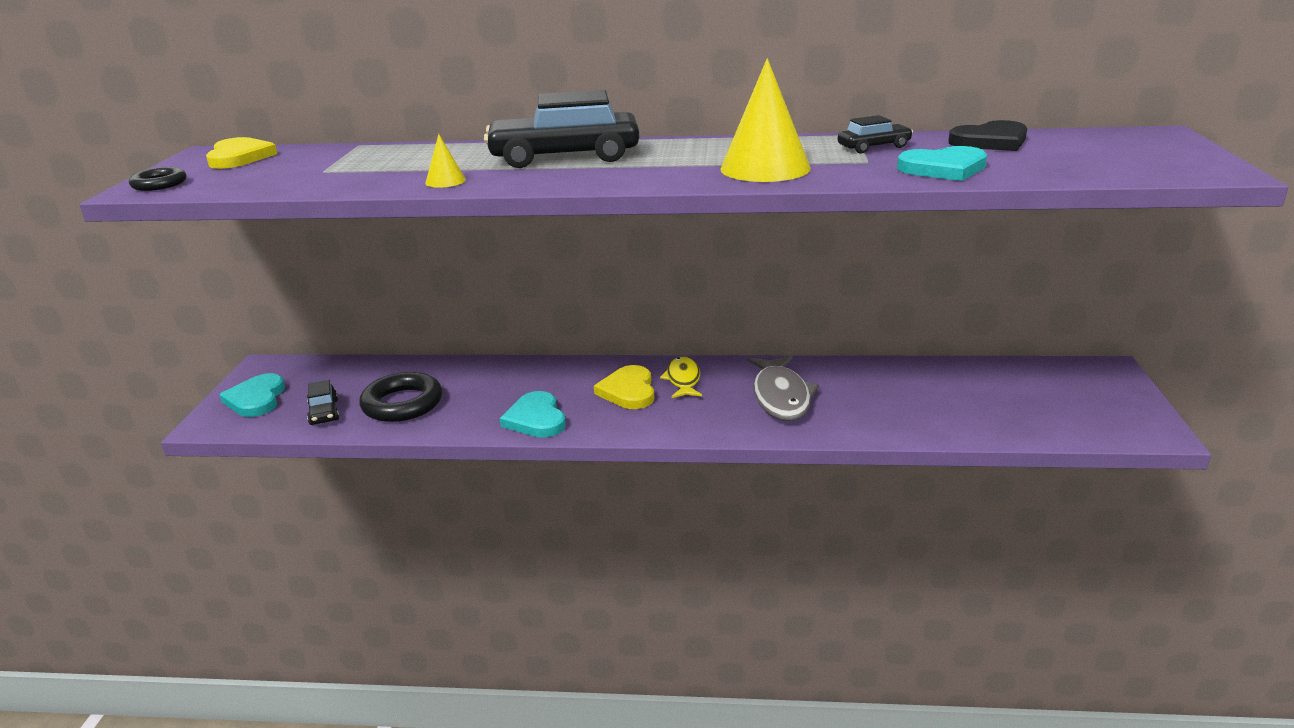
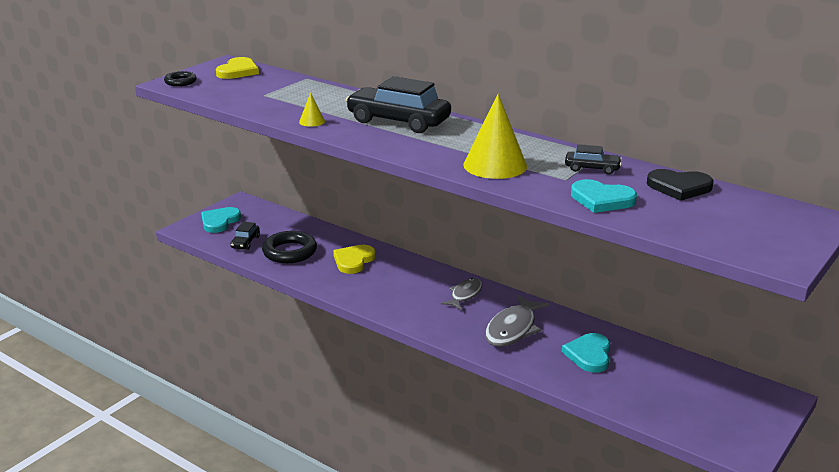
camera: 30 degrees right, 0 degrees up
(536, 419) = (351, 288): turquoise heart -> turquoise heart (589, 355)
(628, 391) = (423, 290): yellow heart -> yellow heart (353, 261)
(683, 379) = (465, 295): yellow fish -> grey fish

